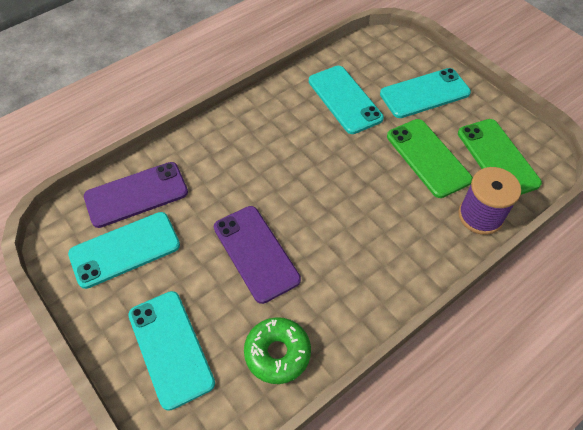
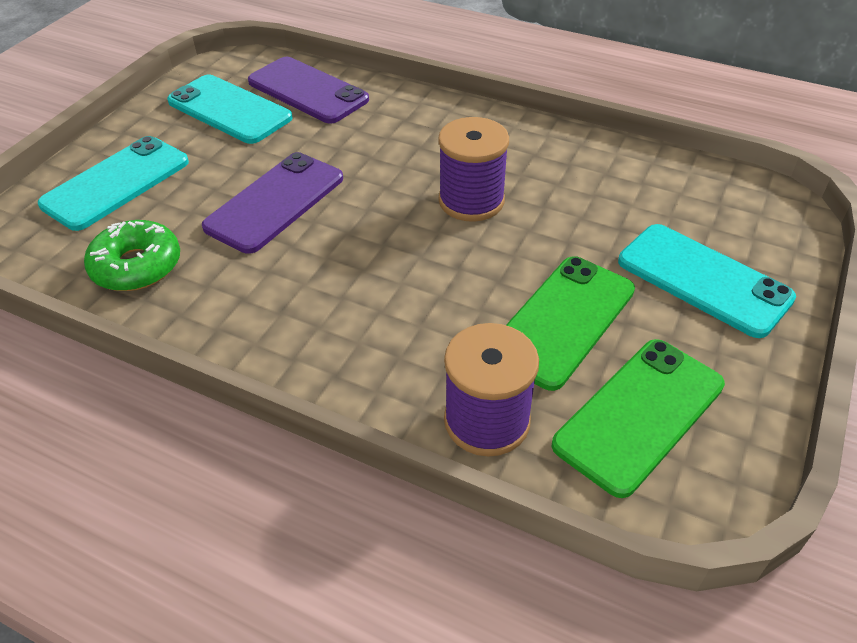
camera: 65 degrees right, 10 degrees down
(314, 155) = (471, 201): none -> purple spool
(345, 99) = (603, 198): turquoise phone -> none

